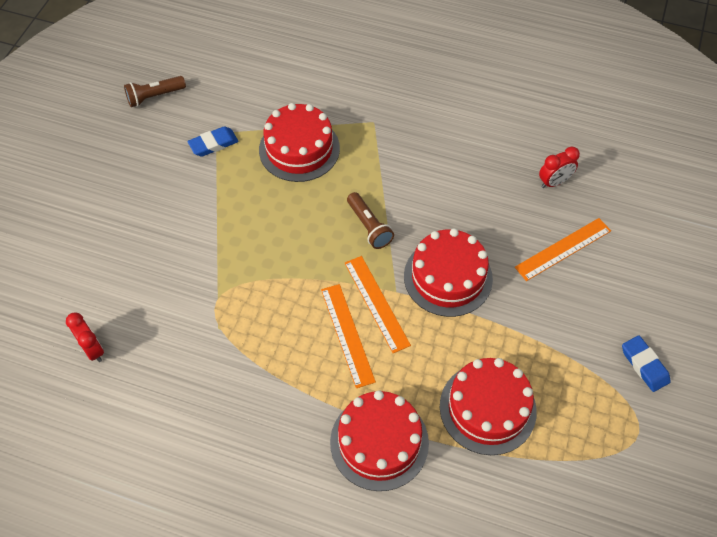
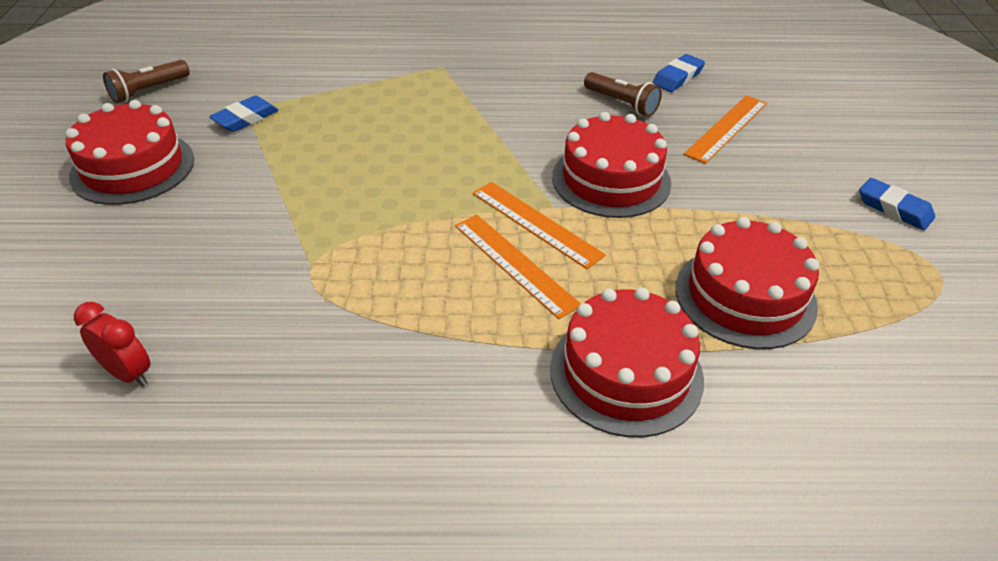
camera: 20 degrees left, 15 degrees down
(299, 149) = (361, 103): red cake -> red cake (133, 167)
(369, 226) = (486, 154): brown flashlight -> brown flashlight (621, 104)
(554, 182) = (677, 77): red clock -> blue eraser

